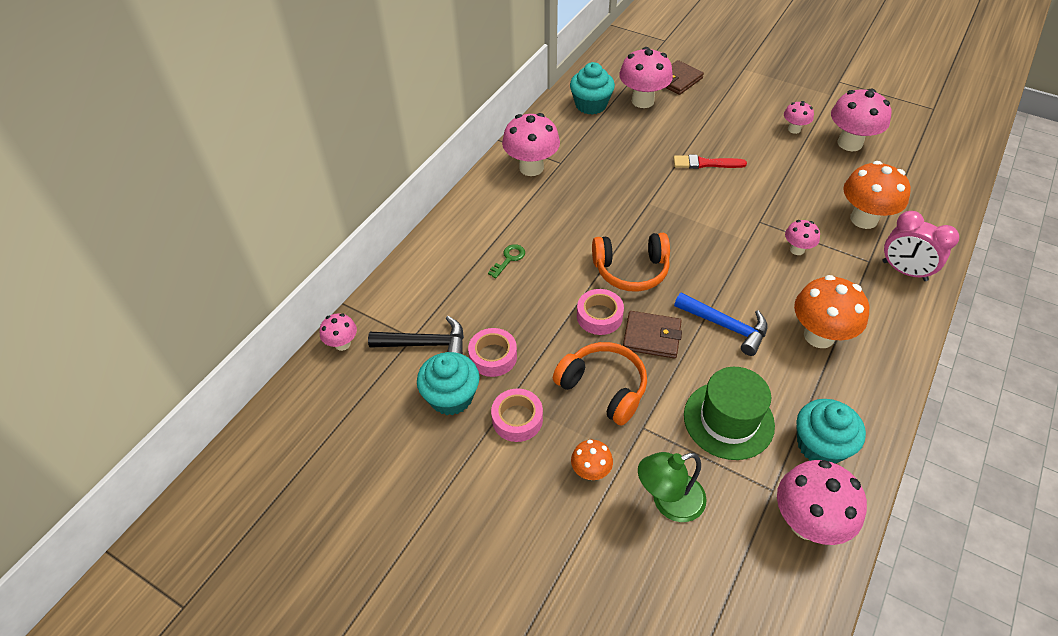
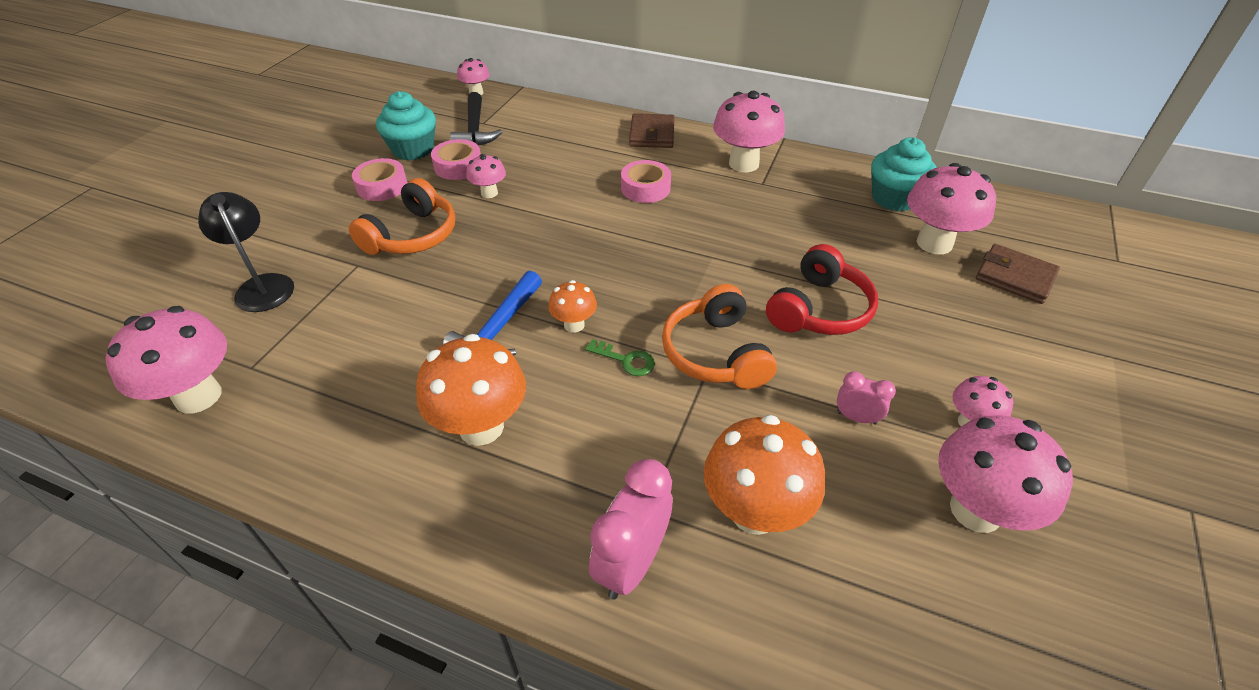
camera: 80 degrees right, 5 degrees down
(509, 259) = (590, 163): green key -> green key (625, 360)
(590, 471) = (312, 233): orange mushroom -> orange mushroom (574, 325)
(599, 316) = (512, 227): pink tape -> pink tape (645, 188)
(631, 270) = (586, 247): orange headphones -> orange headphones (715, 353)
(651, 337) = (481, 267): brown wallet -> brown wallet (652, 134)
(668, 502) = (262, 285): green lamp -> black lamp
(705, 163) = (819, 309): red brush -> red headphones
(728, 420) = (354, 331): green hat -> none
(794, 168) = (856, 418): none -> pink clock
(797, 249) = (655, 410): pink mushroom -> pink mushroom (489, 193)
(820, 445) = (299, 416): turquoise cupcake -> none

